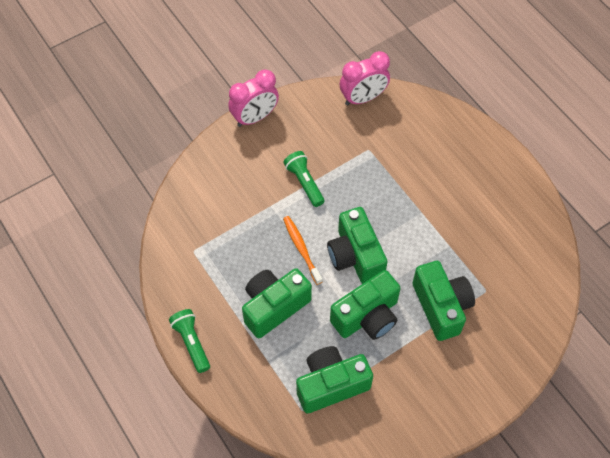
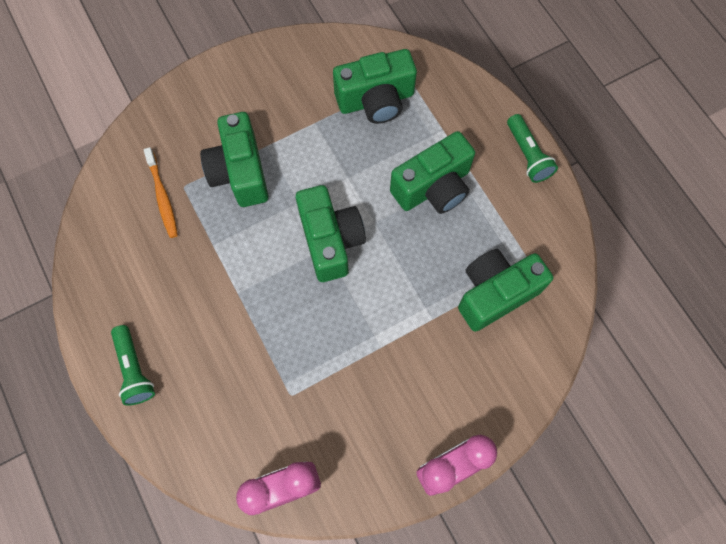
camera: 175 degrees left, 10 degrees up
(301, 249) = (396, 256): orange toothbrush -> orange toothbrush (162, 197)
(304, 183) = (385, 349): green flashlight -> green flashlight (134, 369)
(367, 316) = (327, 168): green camera -> green camera (495, 293)

